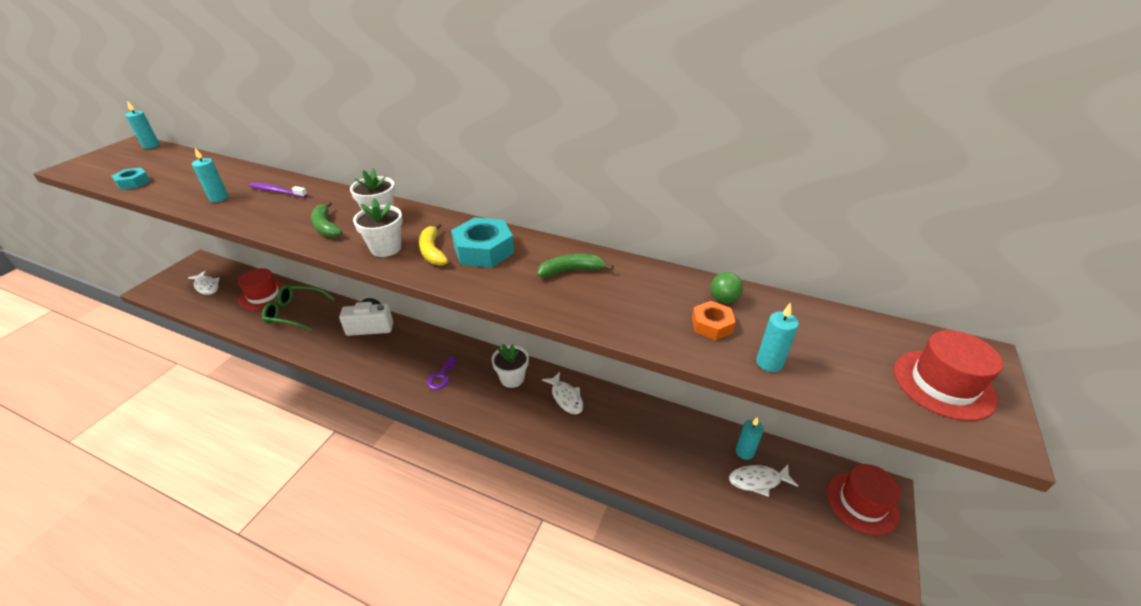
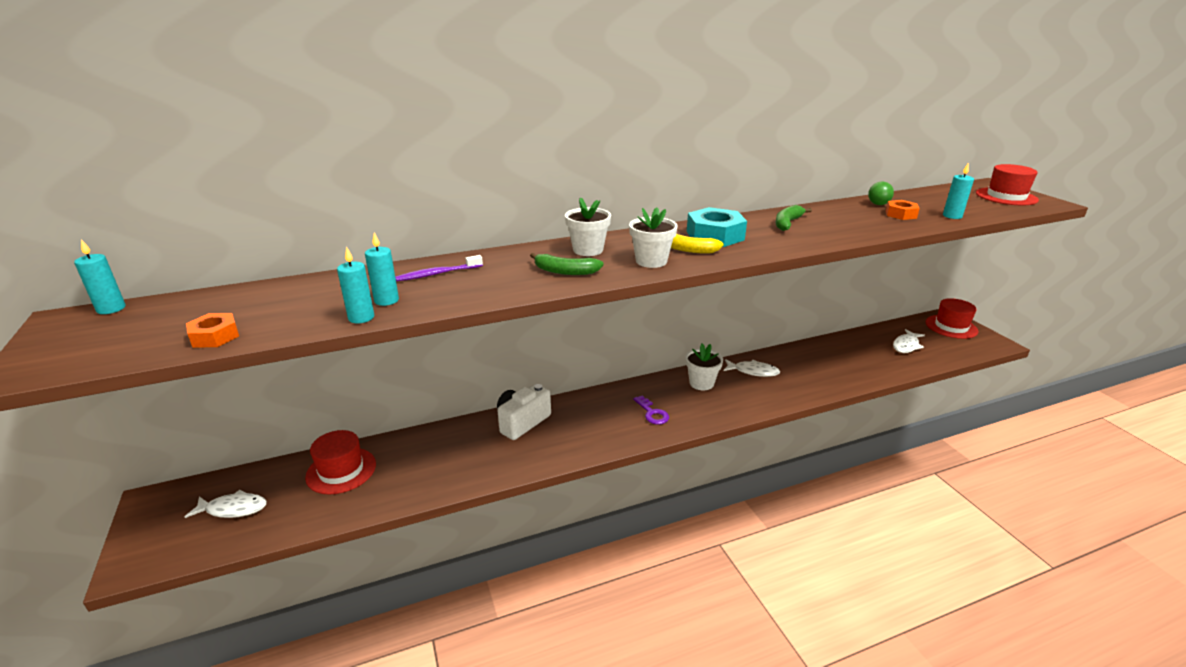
camera: 45 degrees left, 10 degrees down
(133, 183) = (215, 336): turquoise nut -> orange nut
(295, 312) = (416, 459): green glasses -> none
(744, 452) = (879, 338): turquoise candle -> turquoise candle (361, 318)

